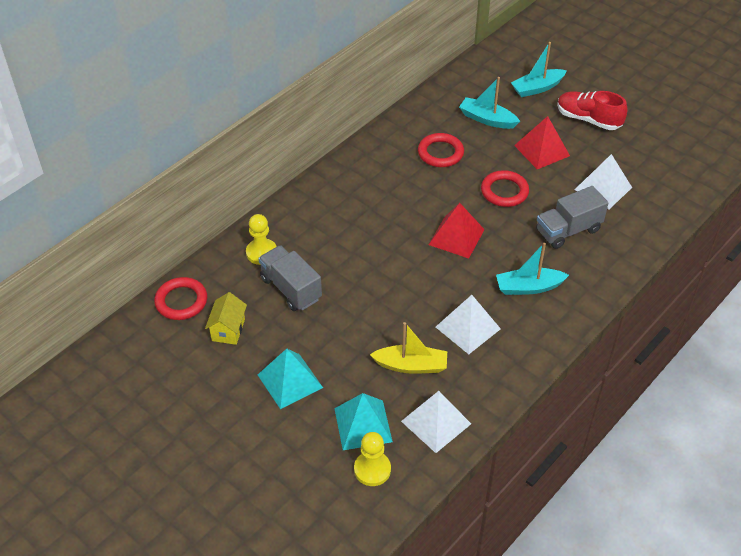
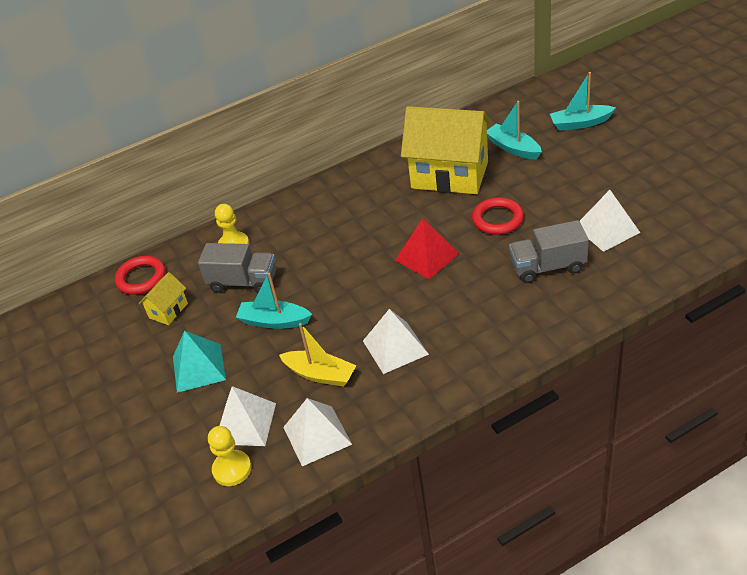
camera: 25 degrees right, 5 degrees down
(291, 289) = (243, 282): grey truck -> grey truck turned 120 degrees clockwise
(363, 425) = (245, 423): turquoise pyramid -> white pyramid
(440, 153) = (449, 175): red ring -> yellow house
(528, 287) = (478, 317): turquoise boat -> turquoise boat (274, 321)
(541, 150) = (556, 184): red pyramid -> none
(588, 119) = (622, 159): red shoe -> none

